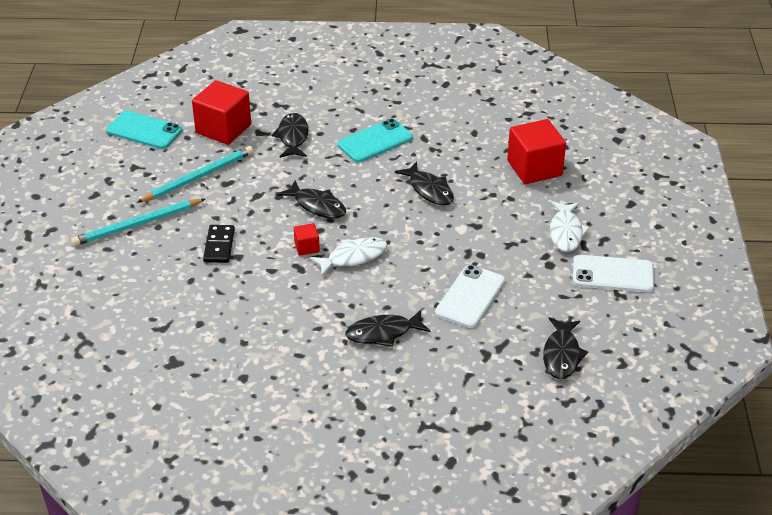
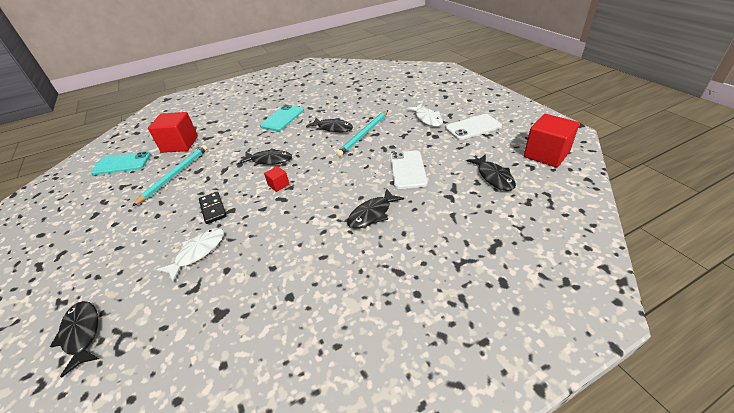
camera: 25 degrees left, 0 degrees up
(137, 224) = (139, 220): turquoise pencil -> turquoise pencil (364, 134)
(293, 137) = (229, 133): black fish -> black fish (82, 334)
(353, 257) = (315, 178): white fish -> white fish (198, 252)
(534, 168) = (381, 99): red cube -> red cube (546, 154)

